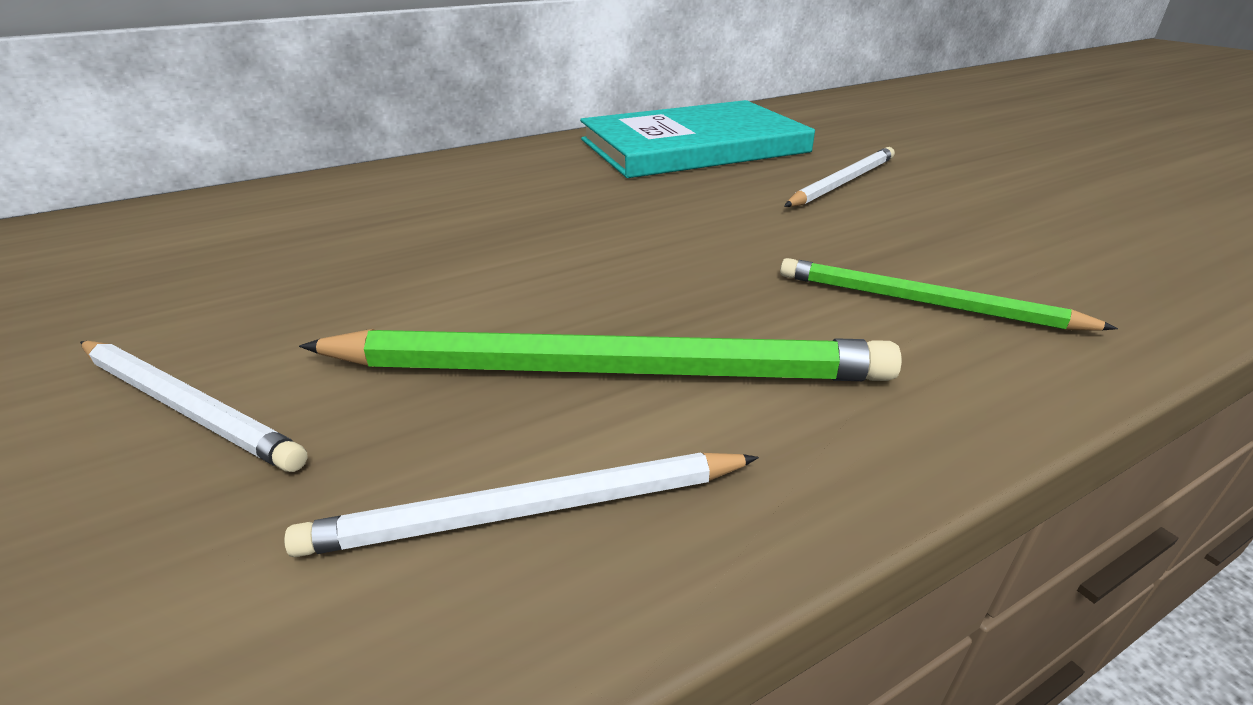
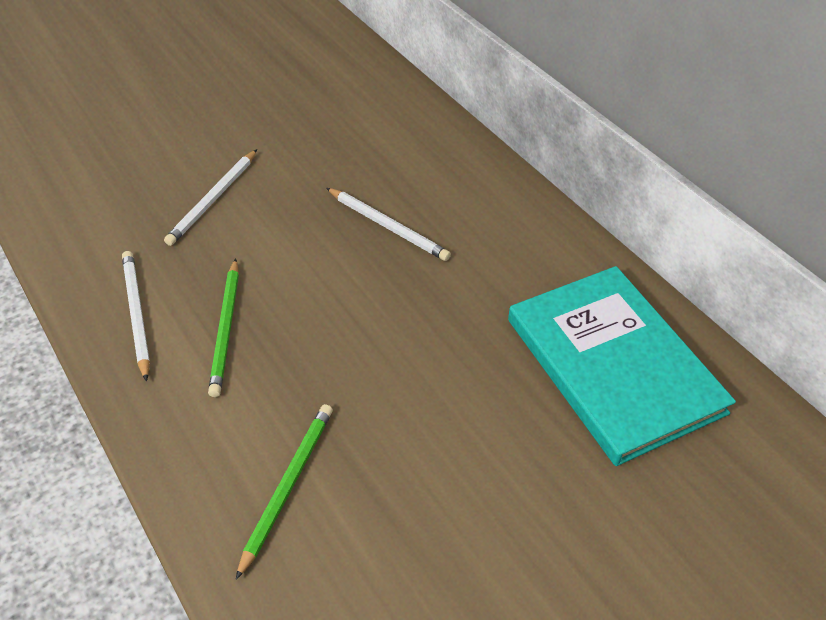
camera: 85 degrees right, 15 degrees up
(606, 369) = (226, 329): green pencil -> green pencil, size x0.60
(842, 182) = (523, 479): white pencil -> white pencil (388, 226)

